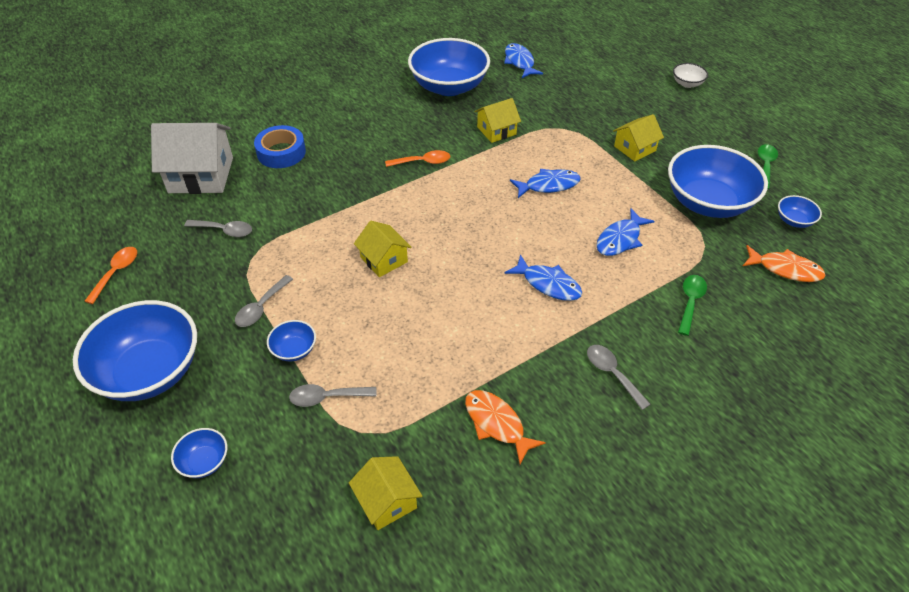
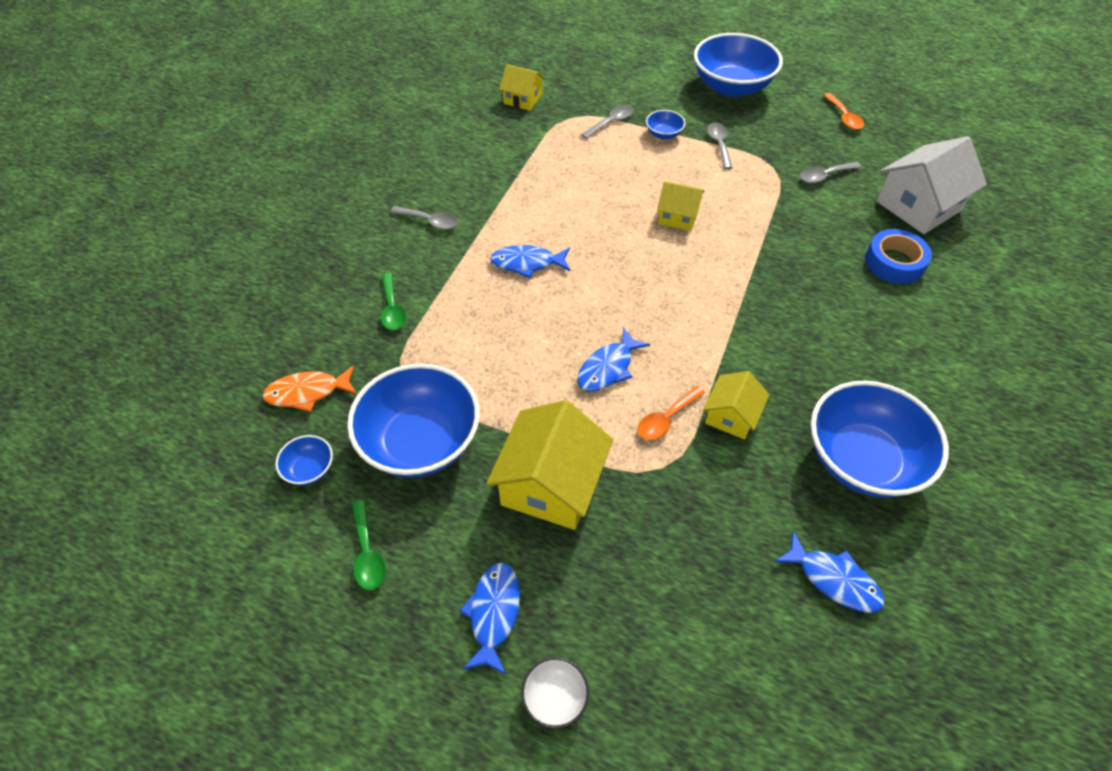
camera: 145 degrees right, 5 degrees up
(204, 461) = (640, 71): blue bowl -> none
(422, 162) = (758, 326): orange spoon -> orange spoon (666, 419)
(496, 424) = (490, 157): orange fish -> none
(620, 239) = (491, 341): blue fish -> blue fish (493, 613)
(635, 148) = (551, 484): yellow house -> yellow house, size x1.76

